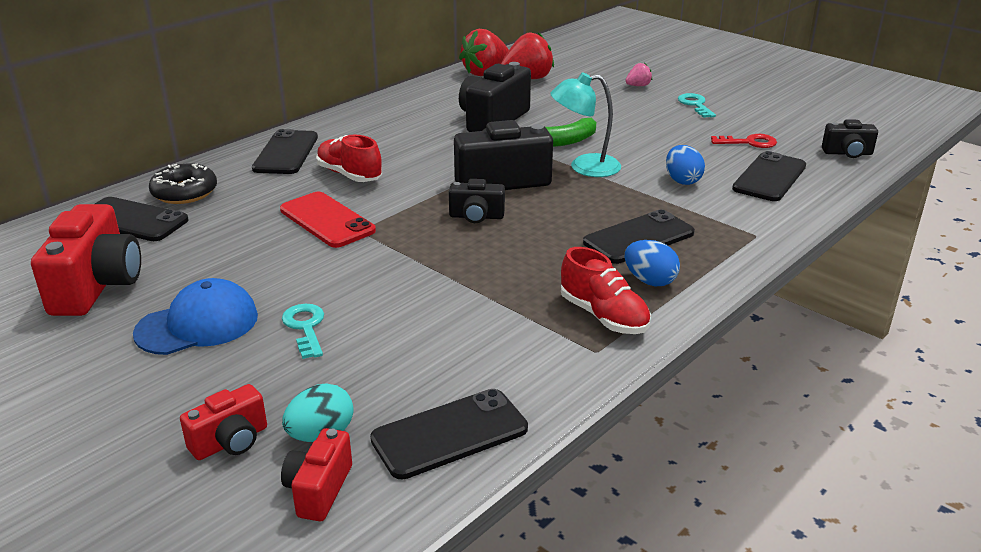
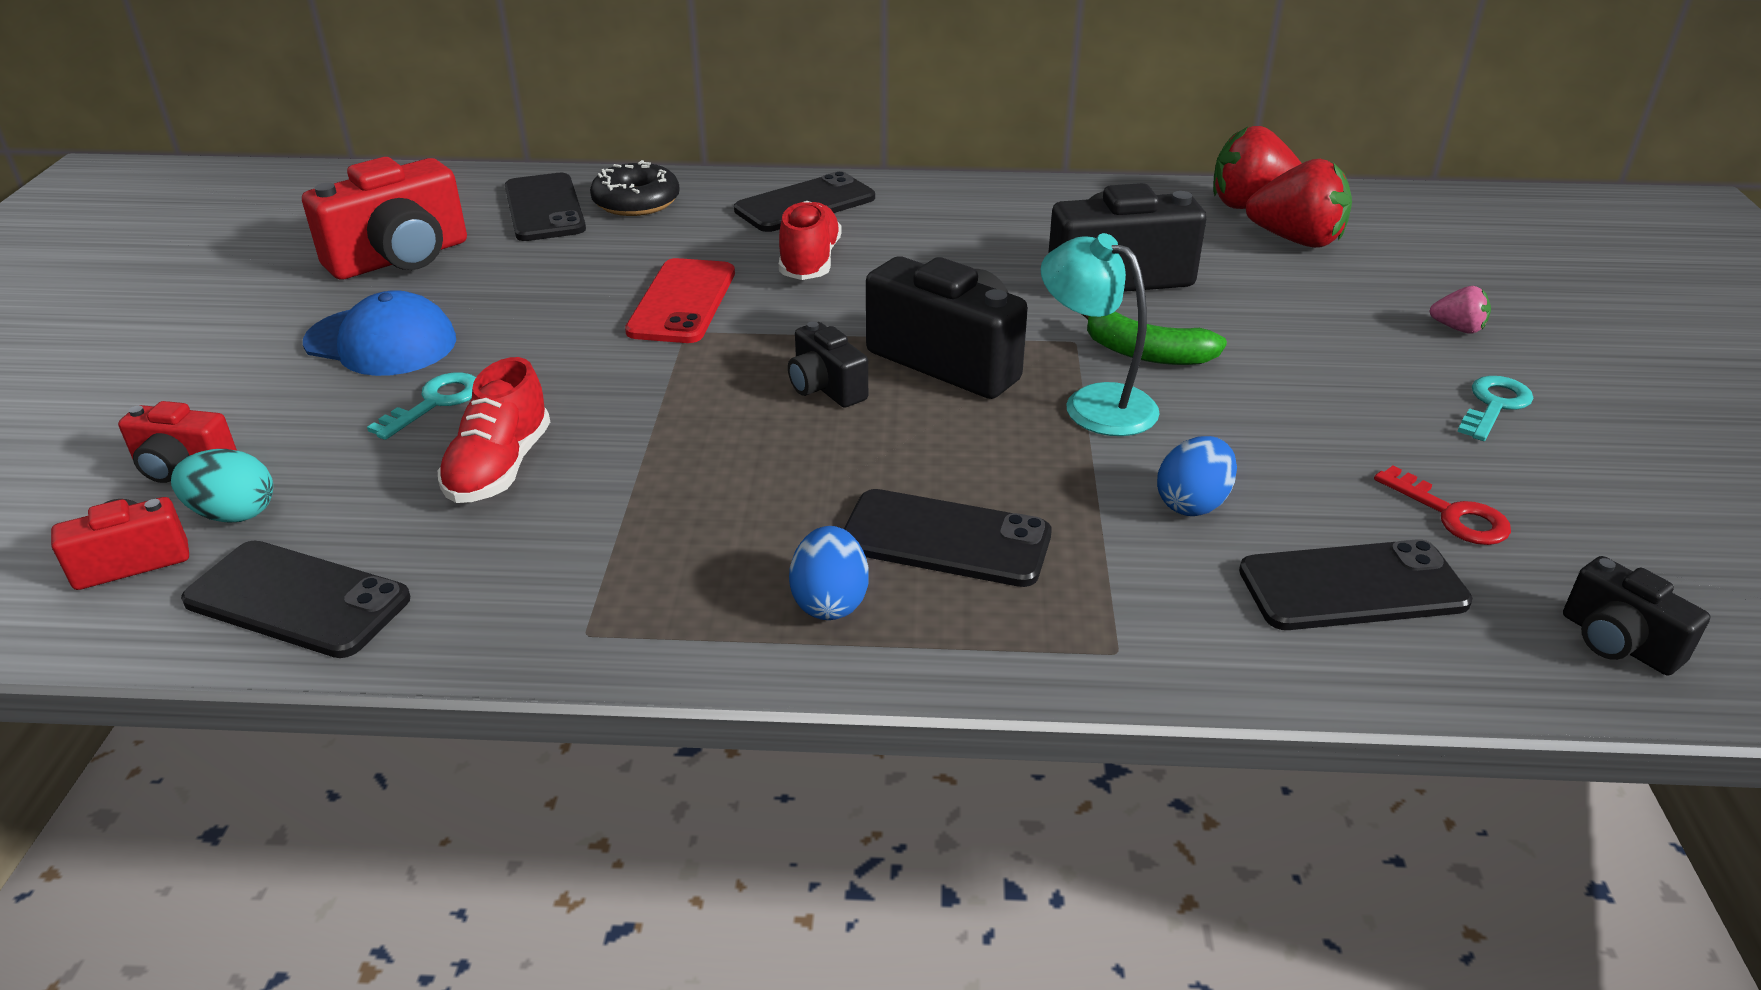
camera: 50 degrees right, 5 degrees up
(603, 316) = (683, 601): red shoe -> red shoe (500, 468)

